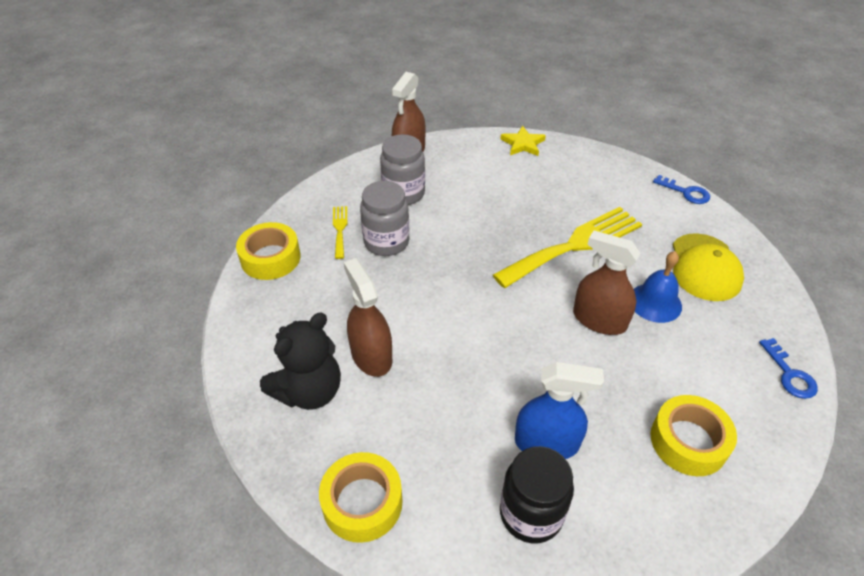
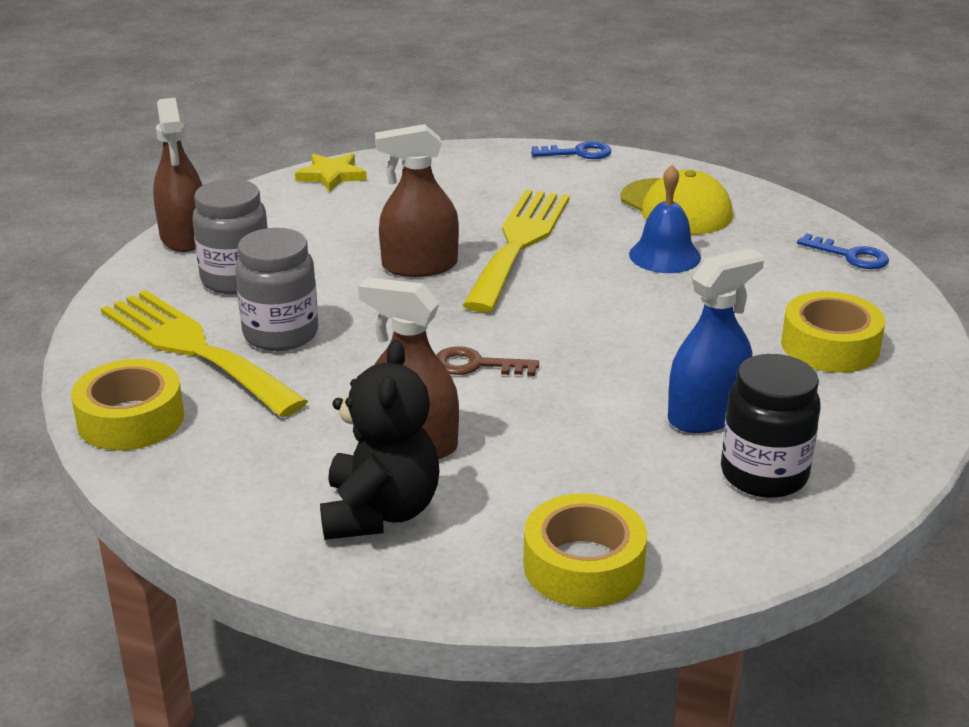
camera: 40 degrees left, 15 degrees down
(340, 229) = (194, 349): yellow fork -> yellow fork, size x2.22
(458, 321) = (476, 365): none -> brown key
(599, 320) = (628, 294): brown spray bottle -> brown spray bottle (420, 266)

